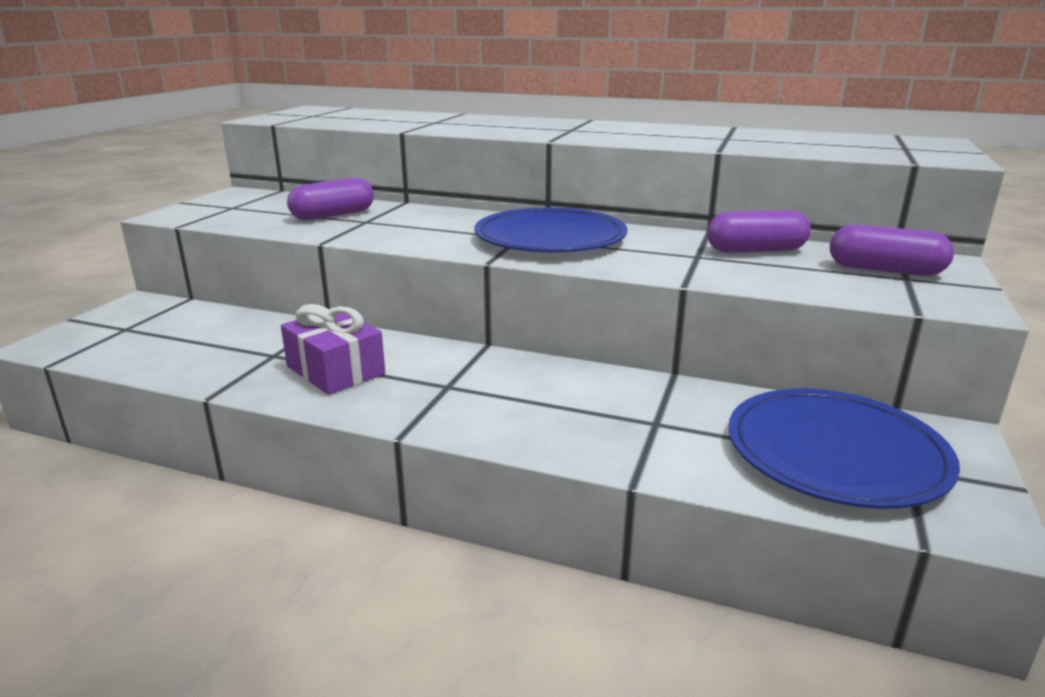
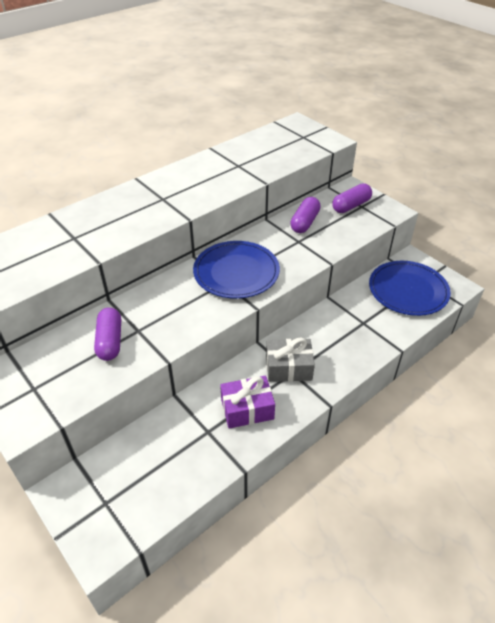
camera: 60 degrees left, 20 degrees up
(455, 380) = (288, 368): none -> grey gift

